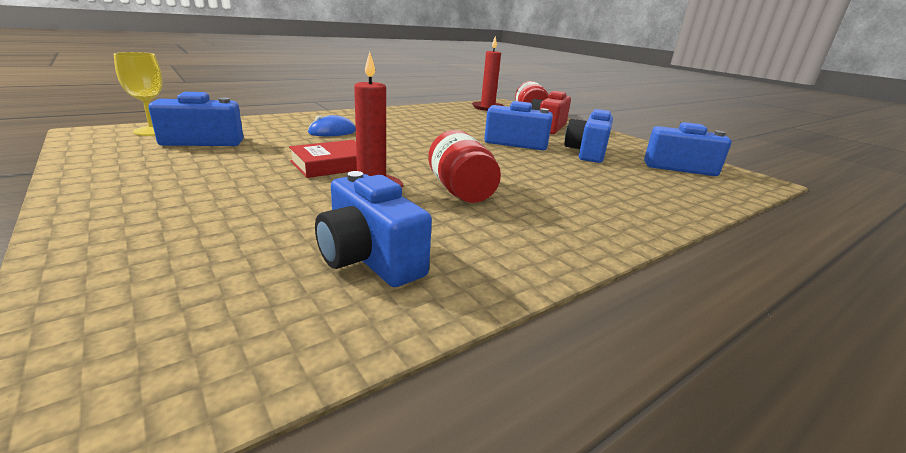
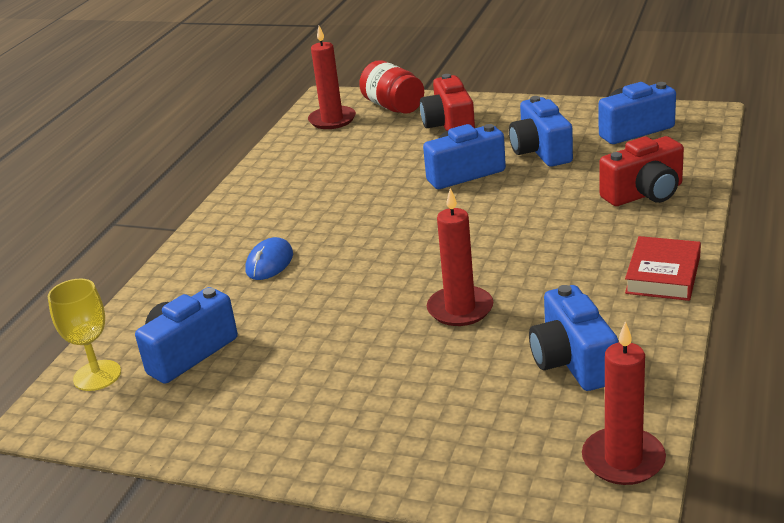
camera: 30 degrees left, 5 degrees up
(215, 372) = (623, 460): none -> red candle
(332, 165) = (371, 304): red book -> red book (663, 275)
(370, 258) = (572, 361): blue camera -> blue camera turned 60 degrees clockwise
(461, 191) = (522, 267): red jar -> none
(634, 196) = (644, 194): none -> red camera

